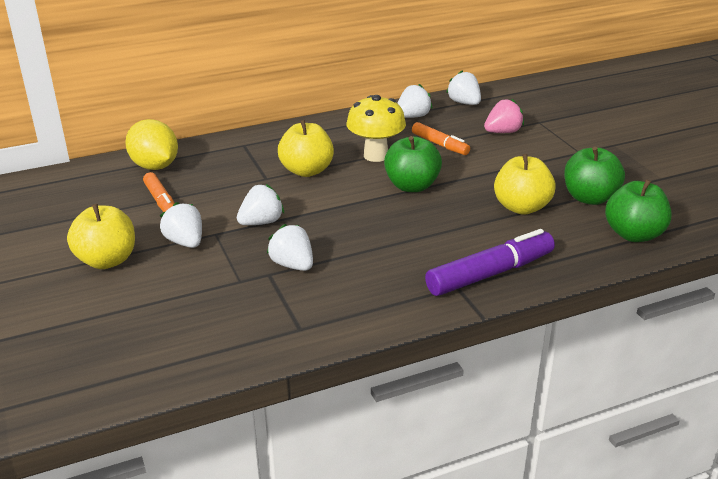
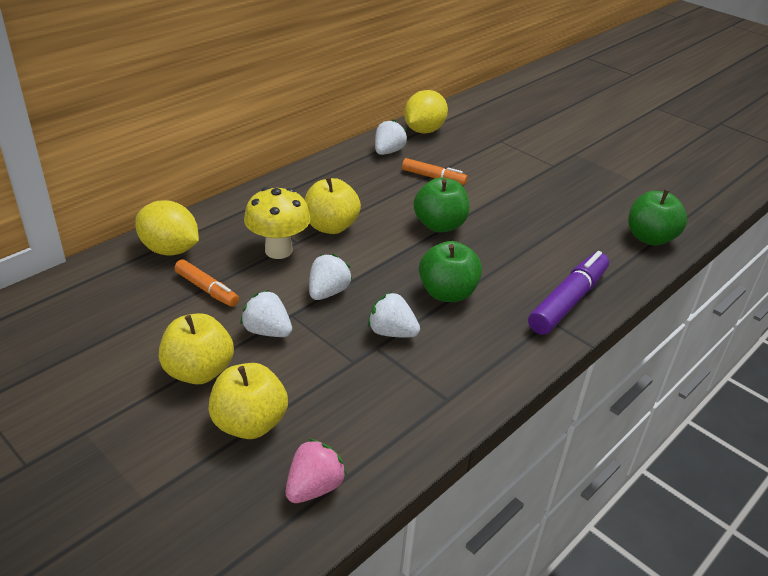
camera: 25 degrees left, 5 degrees up
(376, 155) = (384, 199): yellow mushroom -> yellow mushroom (278, 250)
(464, 103) = (424, 130): white strawberry -> yellow lemon
(502, 132) = (478, 155): pink strawberry -> pink strawberry (314, 487)
(521, 207) = (546, 229): yellow apple -> yellow apple (250, 423)
(589, 198) = (593, 209): green apple -> green apple (447, 293)

